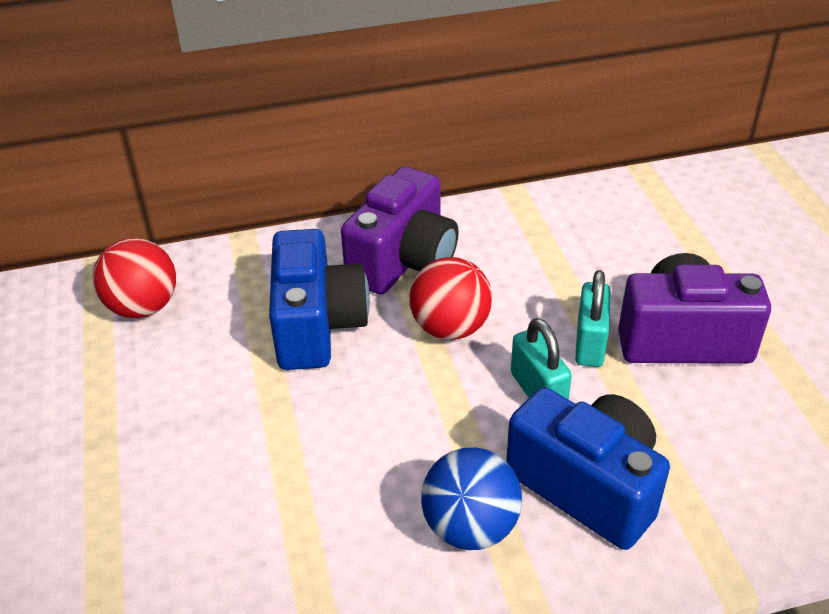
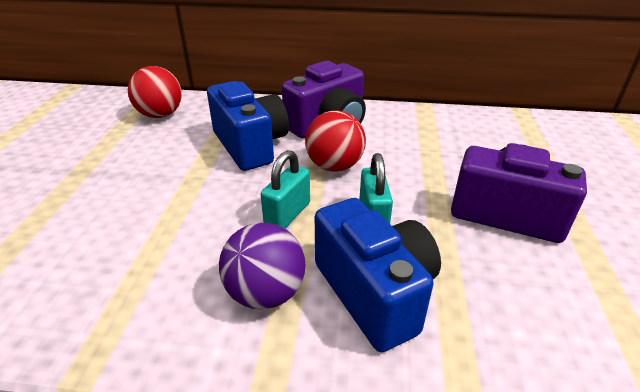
camera: 20 degrees right, 5 degrees down
(317, 325) = (250, 145): blue camera -> blue camera turned 45 degrees counterclockwise
(470, 527) = (265, 293): blue ball -> purple ball
(590, 343) = (430, 198): turquoise padlock -> turquoise padlock (287, 214)

